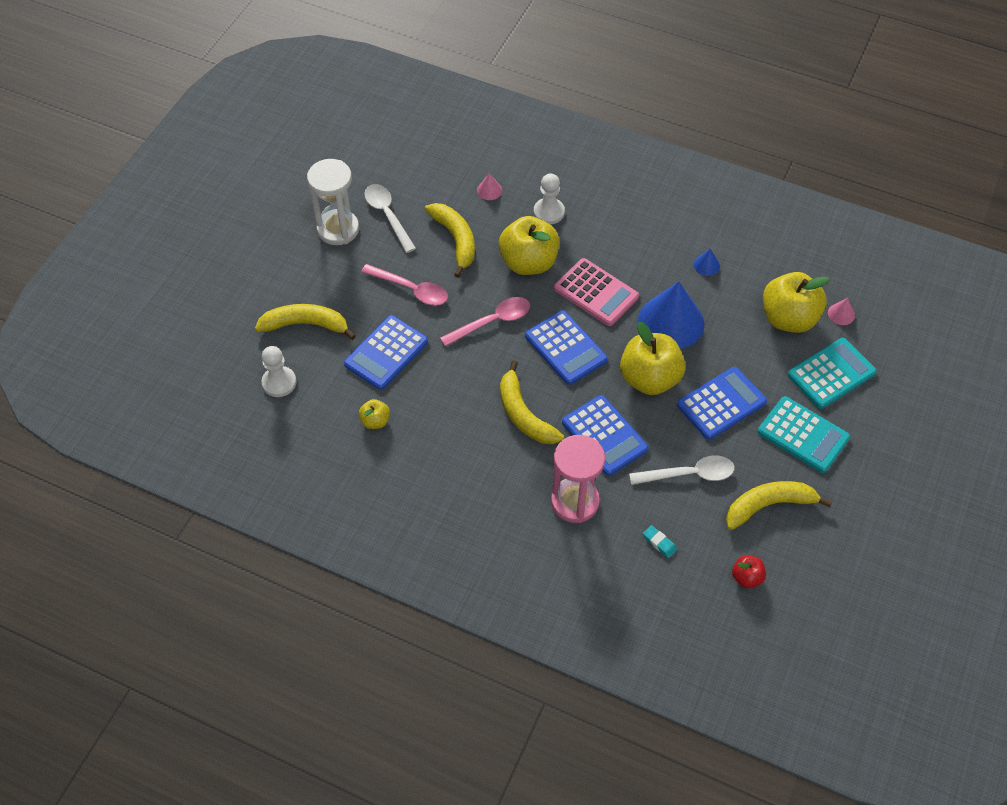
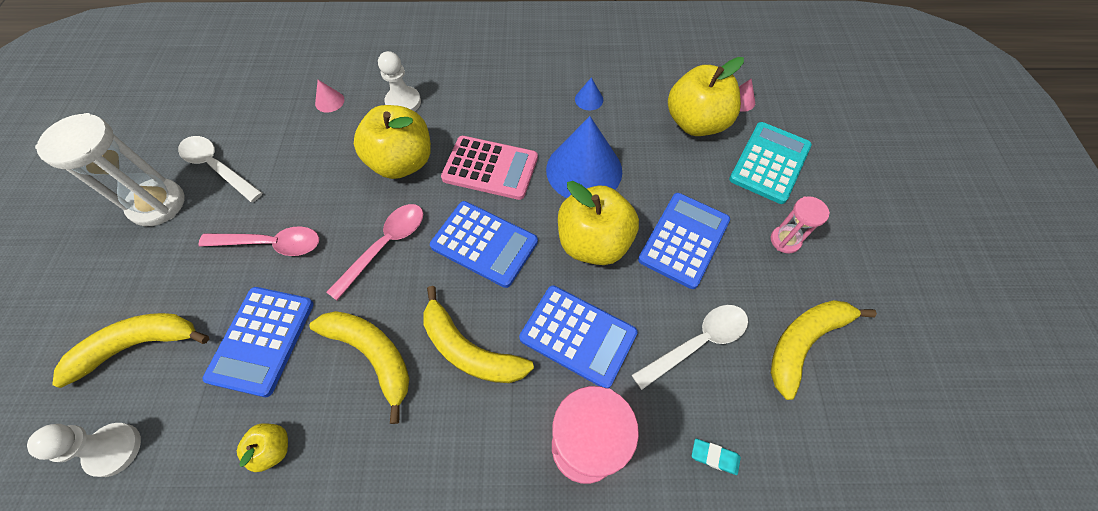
camera: 25 degrees left, 5 degrees up
(455, 240) = (308, 166): yellow banana -> yellow banana (372, 354)
(746, 577) = (839, 455): red apple -> none
(803, 435) = (785, 240): turquoise calculator -> pink hourglass

